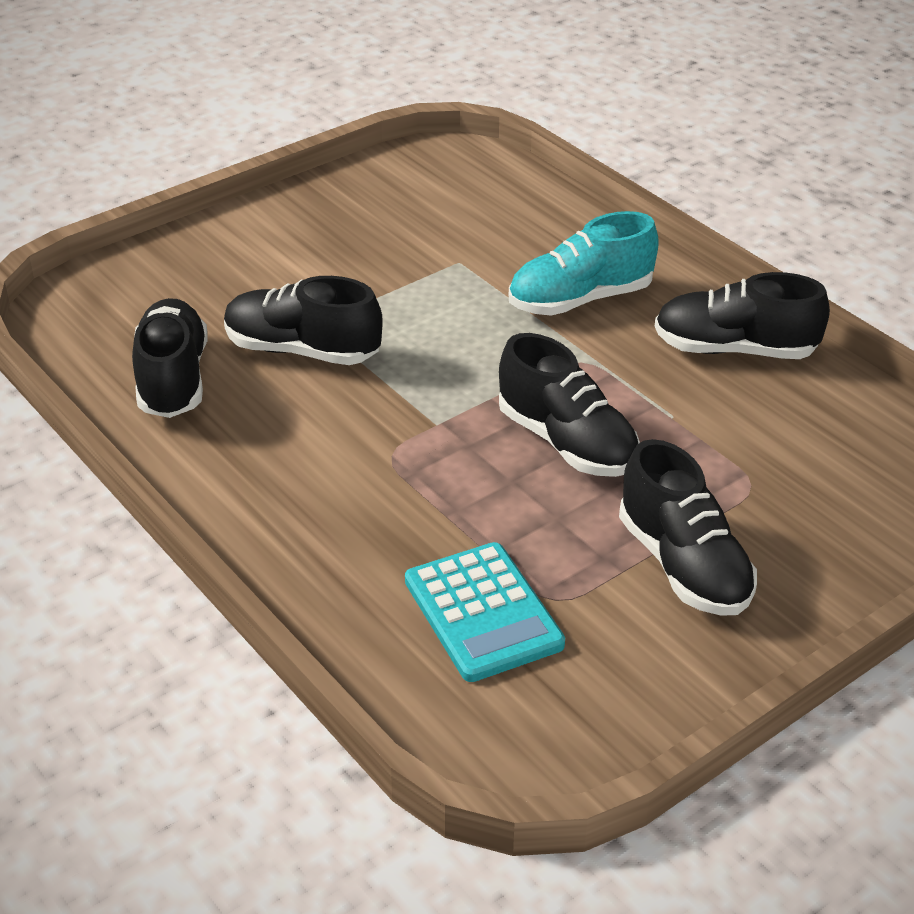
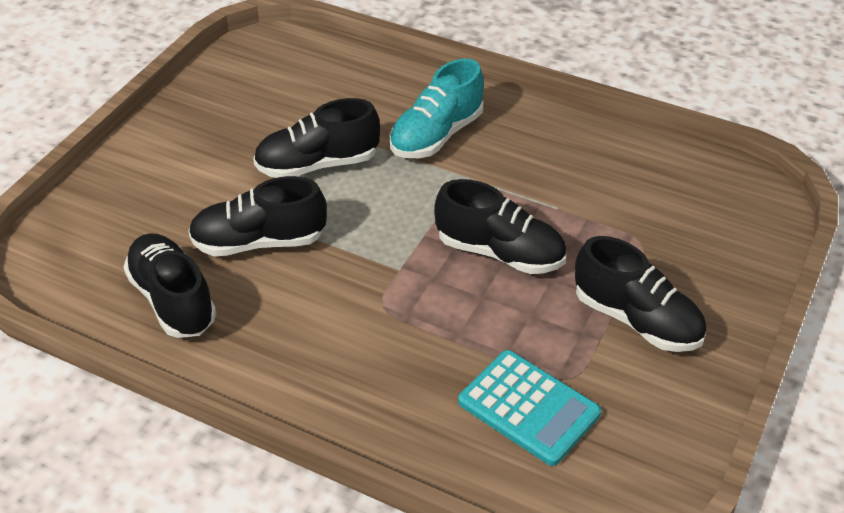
camera: 25 degrees left, 5 degrees up
(734, 349) = (565, 142): black shoe -> black shoe (317, 164)

